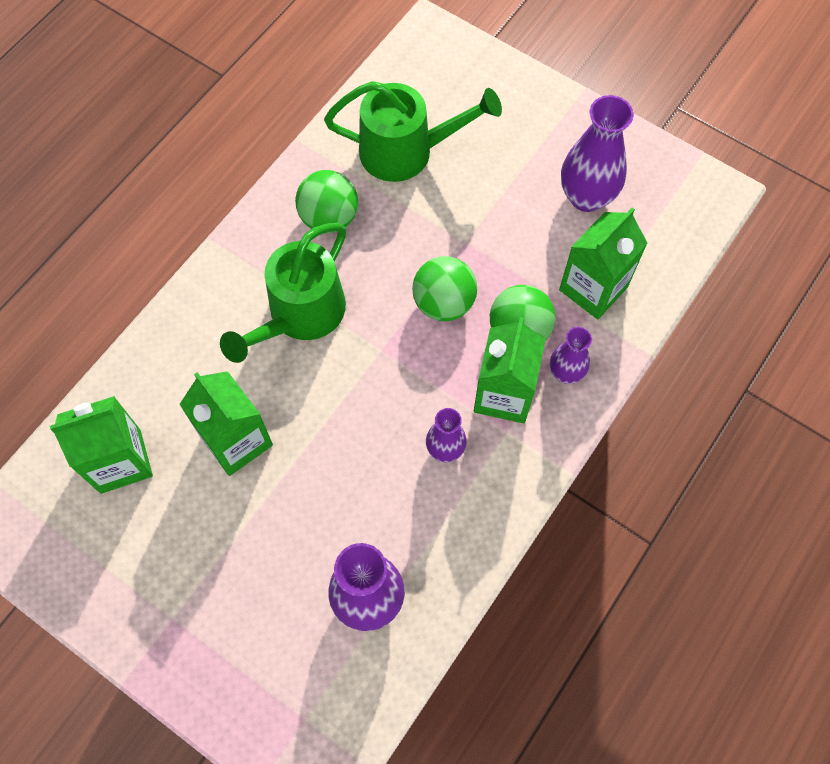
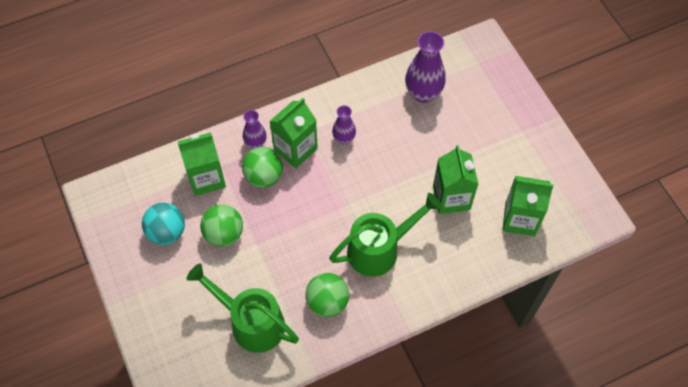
camera: 150 degrees left, 5 degrees down
(443, 303) = (294, 213): green ball -> green ball (224, 234)
(586, 197) = (167, 232): purple vase -> turquoise ball

